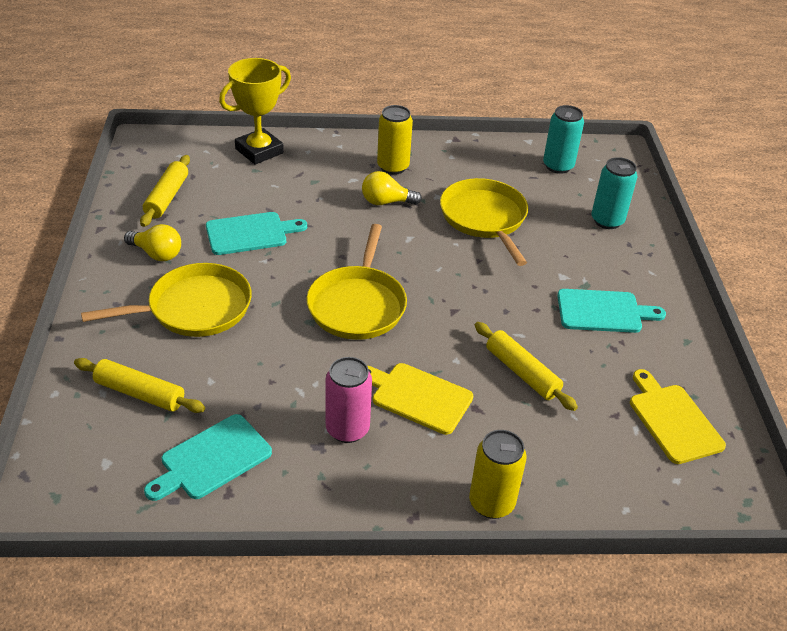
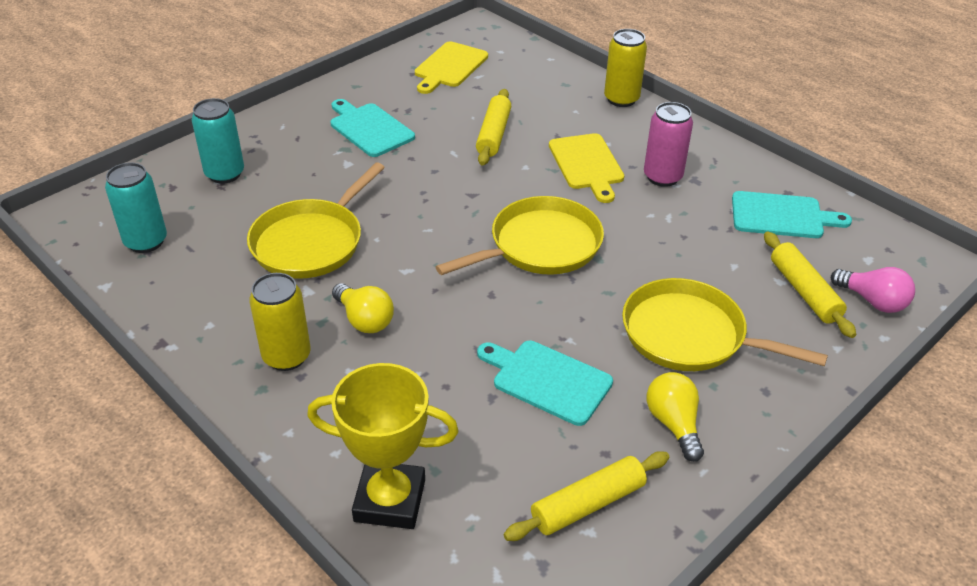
camera: 130 degrees left, 0 degrees up
(80, 421) = (872, 301): none -> pink light bulb

